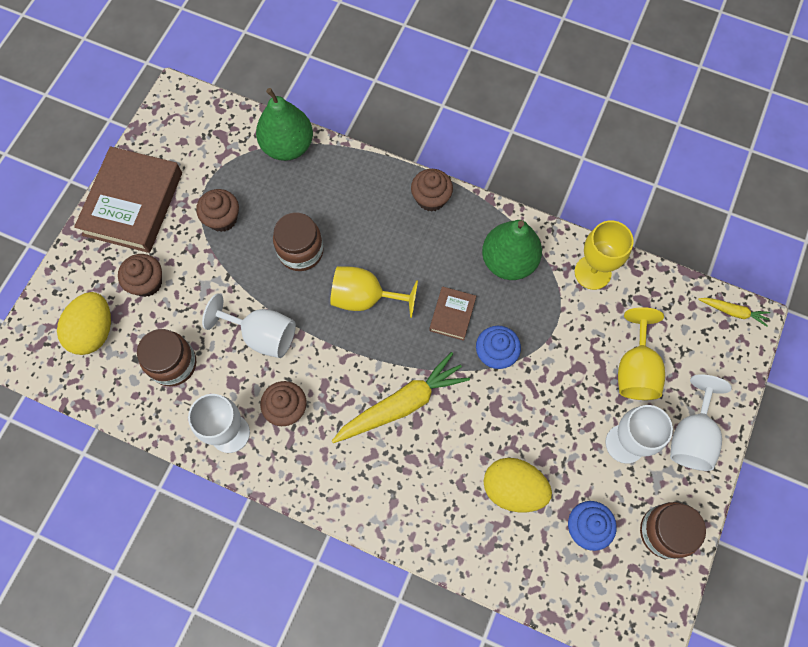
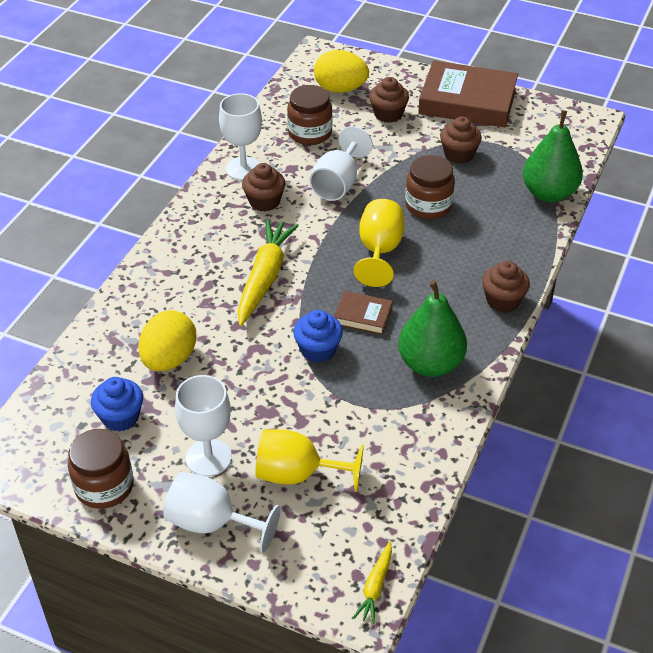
camera: 90 degrees right, 25 degrees down
(402, 404) = (265, 278): yellow carrot -> yellow carrot turned 135 degrees counterclockwise
(592, 272) = (422, 441): yellow goblet -> none

